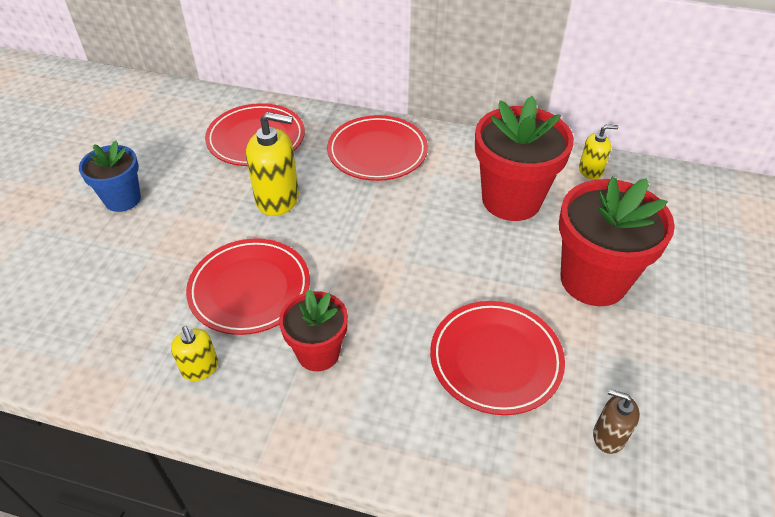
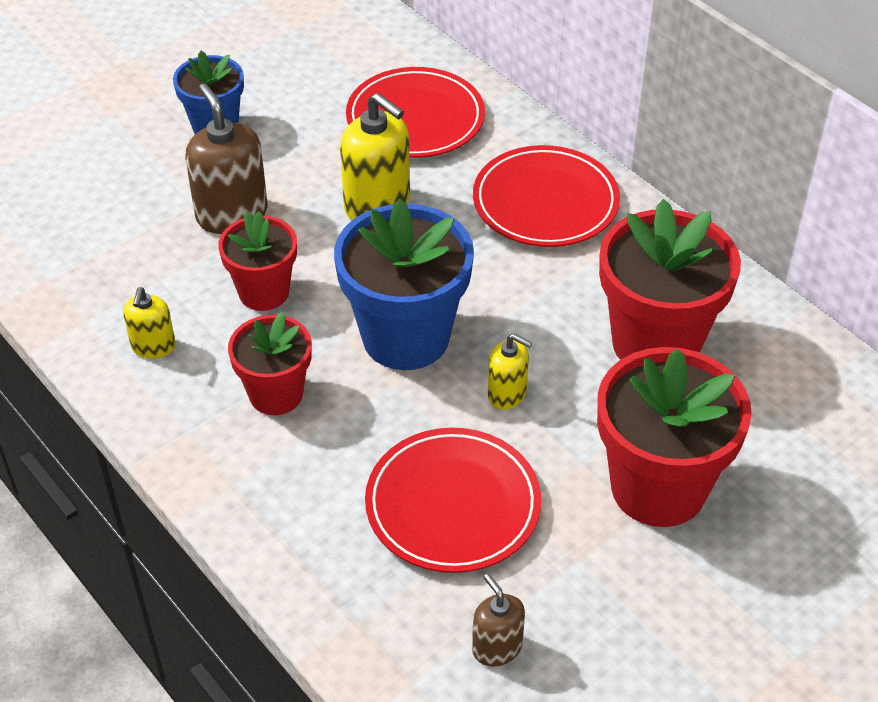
camera: 35 degrees right, 0 degrees up
(183, 249) = (232, 214): none -> brown soap dispenser
(250, 289) = (264, 292): red plate -> red flower pot
(369, 270) = (406, 337): none -> blue flower pot
(590, 171) = (804, 359): yellow soap dispenser -> yellow soap dispenser (507, 394)

